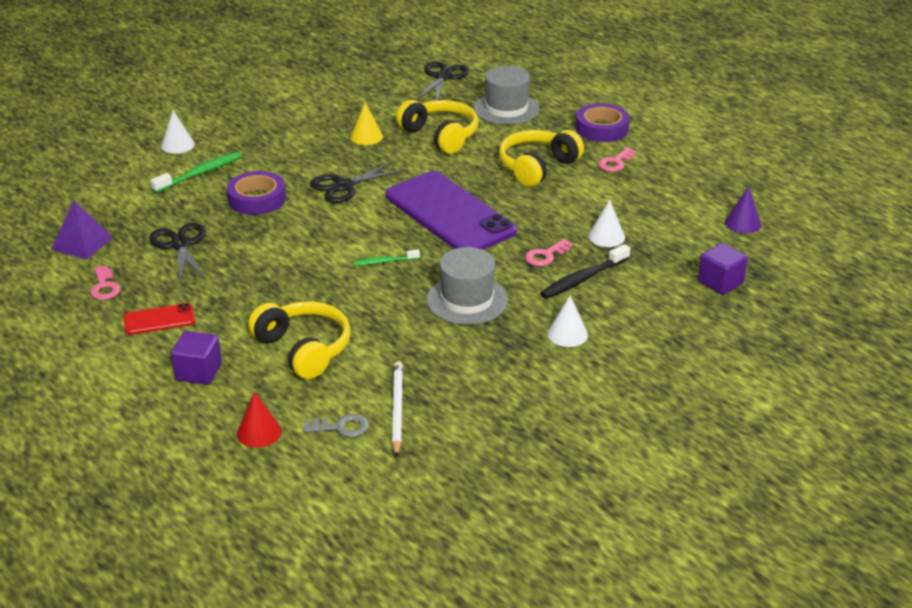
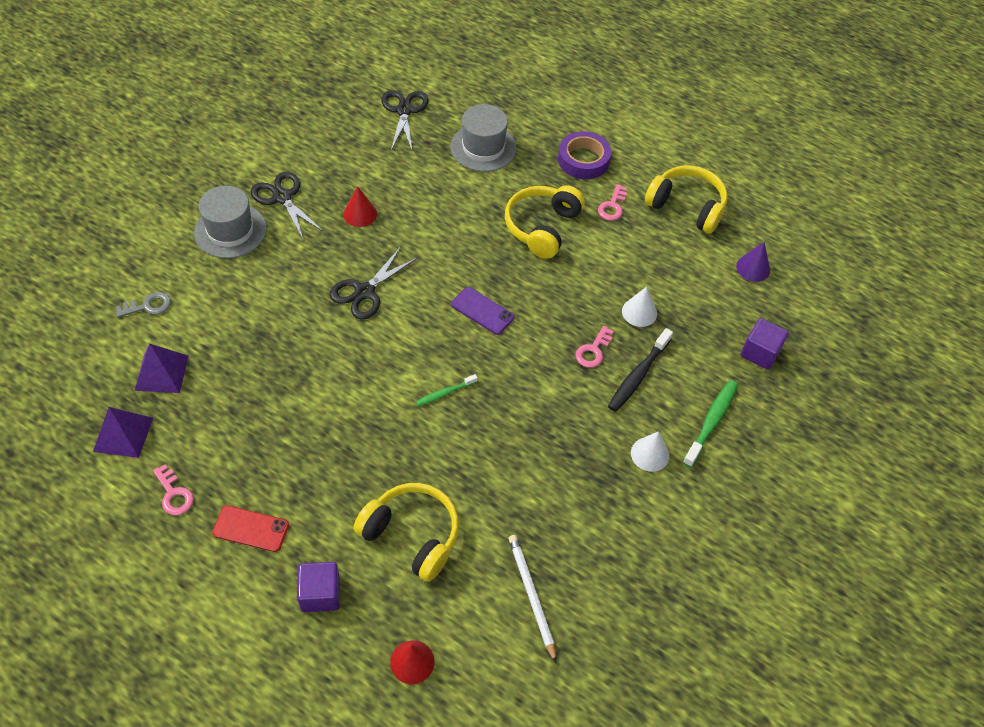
camera: 20 degrees left, 20 degrees up
(135, 210) = (161, 372): none -> purple pyramid
(159, 320) = (251, 529): red phone -> red phone turned 45 degrees clockwise
(177, 145) = (167, 263): white cone -> none
(180, 245) = (229, 414): black scissors -> black scissors (282, 197)
(200, 173) = (208, 303): green toothbrush -> green toothbrush (711, 422)
(257, 199) = (283, 329): purple tape -> none
(341, 427) = (488, 634): grey key -> grey key (148, 306)
(366, 136) = (360, 214): yellow cone -> red cone
(440, 135) = (433, 198): yellow headphones -> yellow headphones (687, 206)
(449, 214) = (482, 311): purple phone -> purple phone, size x0.44
(467, 300) = (542, 429): grey hat -> grey hat (230, 231)

